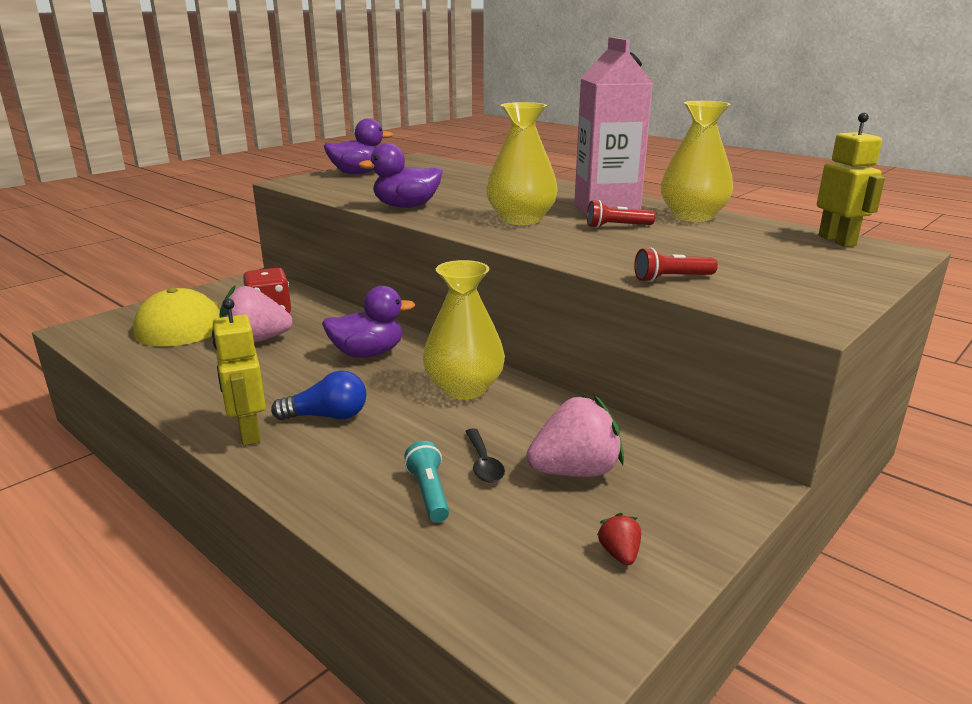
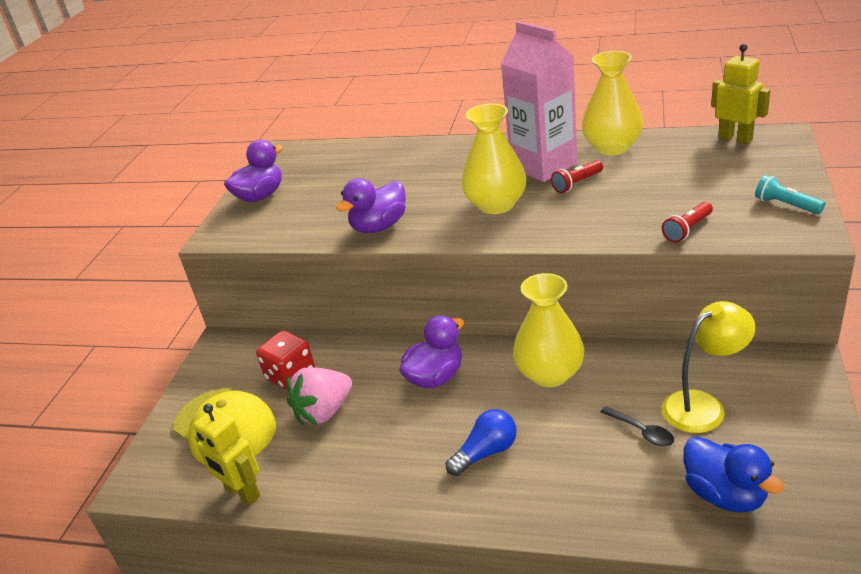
camera: 25 degrees left, 10 degrees up
(248, 433) = (448, 500): yellow robot -> yellow robot (242, 493)
(429, 493) = (638, 475): turquoise flashlight -> turquoise flashlight (786, 205)
(490, 550) = (725, 495): none -> blue duck
(575, 471) = (703, 406): pink strawberry -> yellow lamp
(619, 554) = (794, 453): red strawberry -> none

